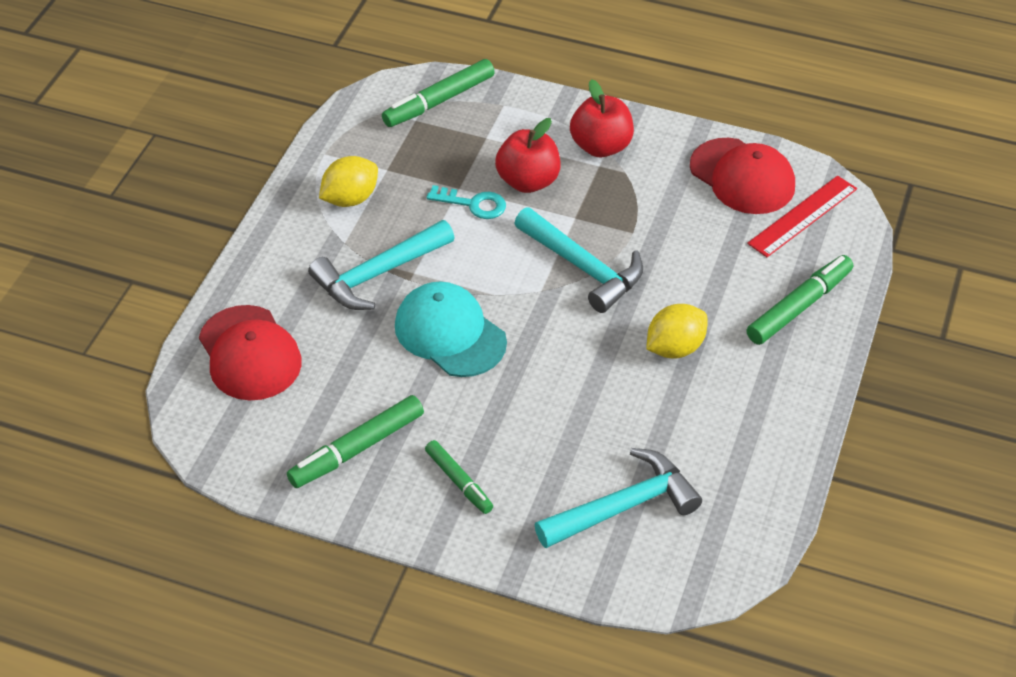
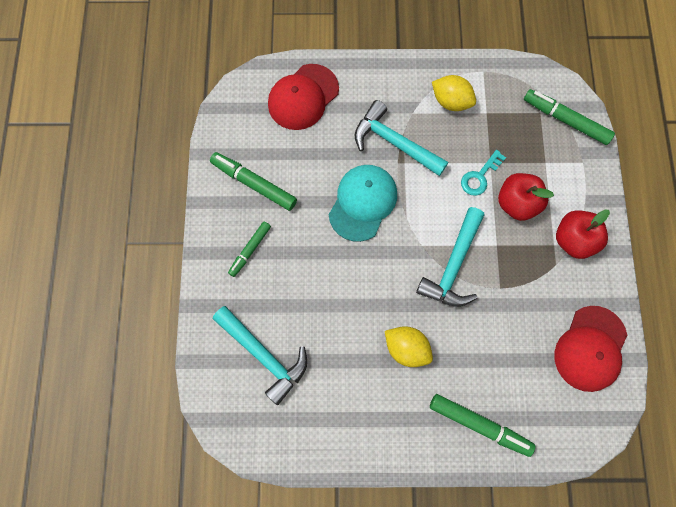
camera: 70 degrees right, 25 degrees up
(473, 204) = (480, 176): turquoise key -> turquoise key turned 45 degrees clockwise
(802, 216) = (570, 404): red ruler -> none

